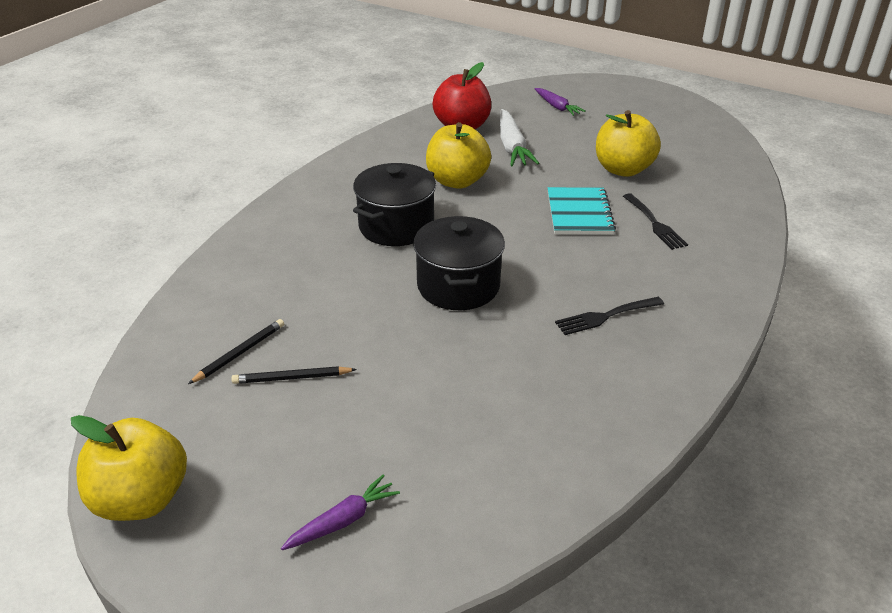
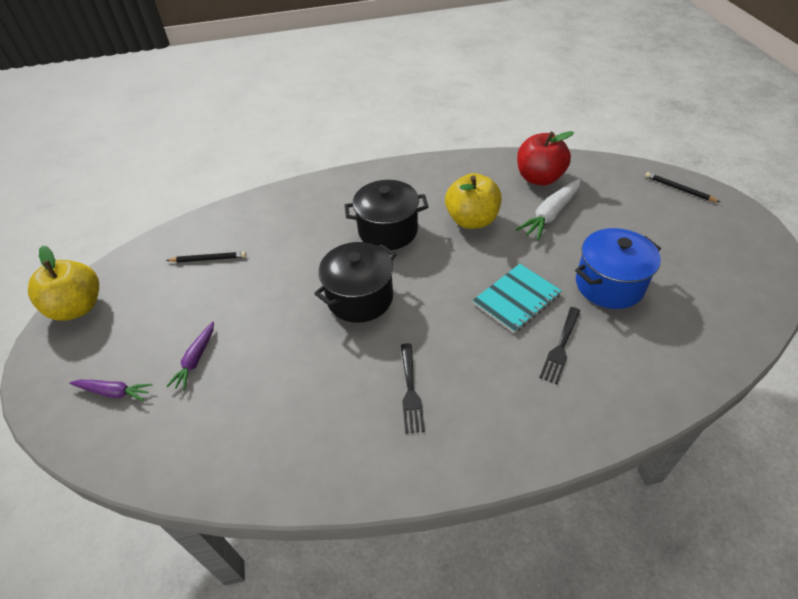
camera: 50 degrees right, 10 degrees up
(292, 378) = (207, 292): black pencil -> black pencil (679, 189)
(557, 107) = (639, 199): purple carrot -> purple carrot (196, 359)
(606, 316) = (410, 390): black fork -> black fork turned 120 degrees counterclockwise
(623, 169) = (609, 285): yellow apple -> blue pot

